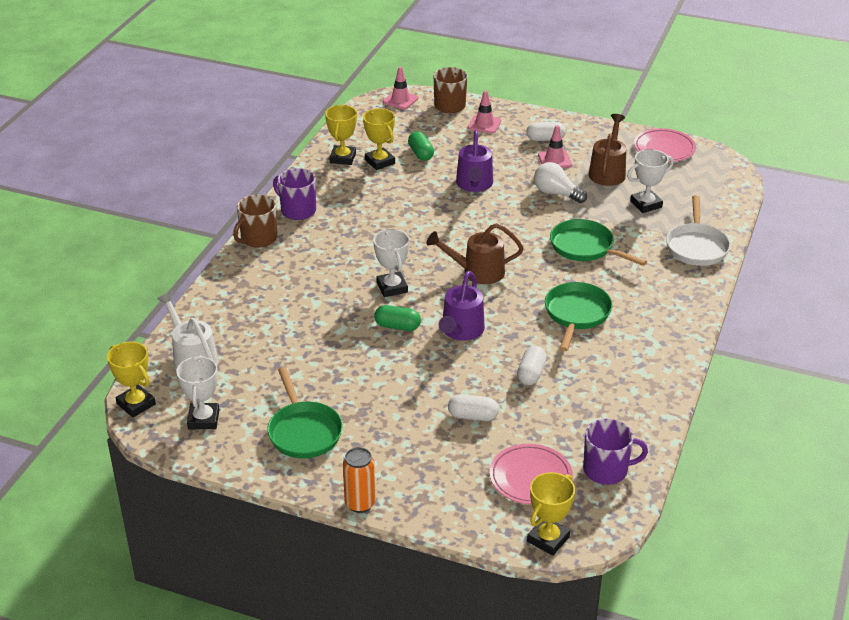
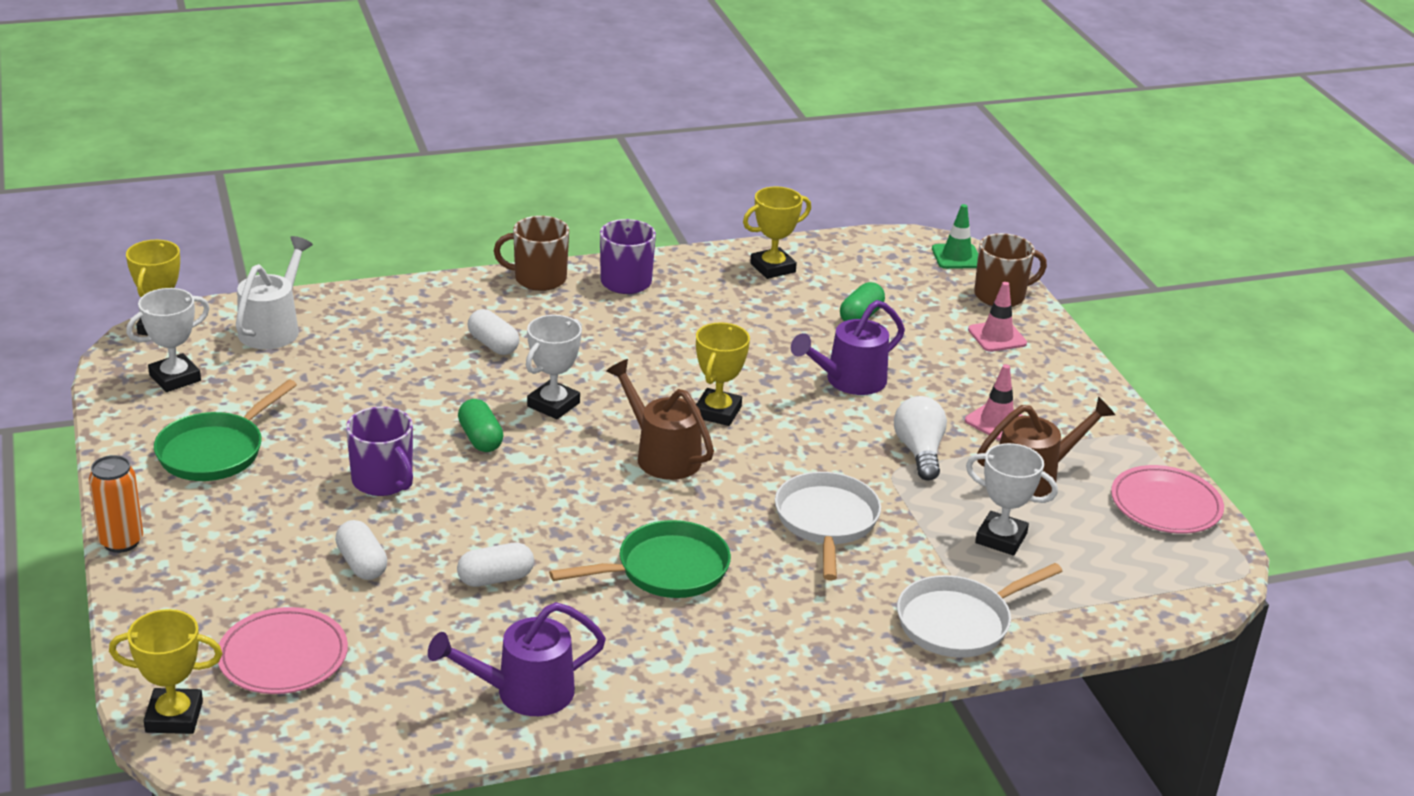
camera: 50 degrees right, 5 degrees down
(380, 162) = (801, 295): yellow trophy -> yellow trophy (717, 412)
(400, 100) = (956, 257): pink traffic cone -> green traffic cone
(461, 331) = (523, 489): purple watering can -> purple watering can (523, 693)
(545, 139) = (1035, 396): white capsule -> white capsule (493, 345)
(585, 247) = (826, 522): green pan -> white pan
(606, 470) = (357, 718): purple mug -> purple mug (383, 481)

